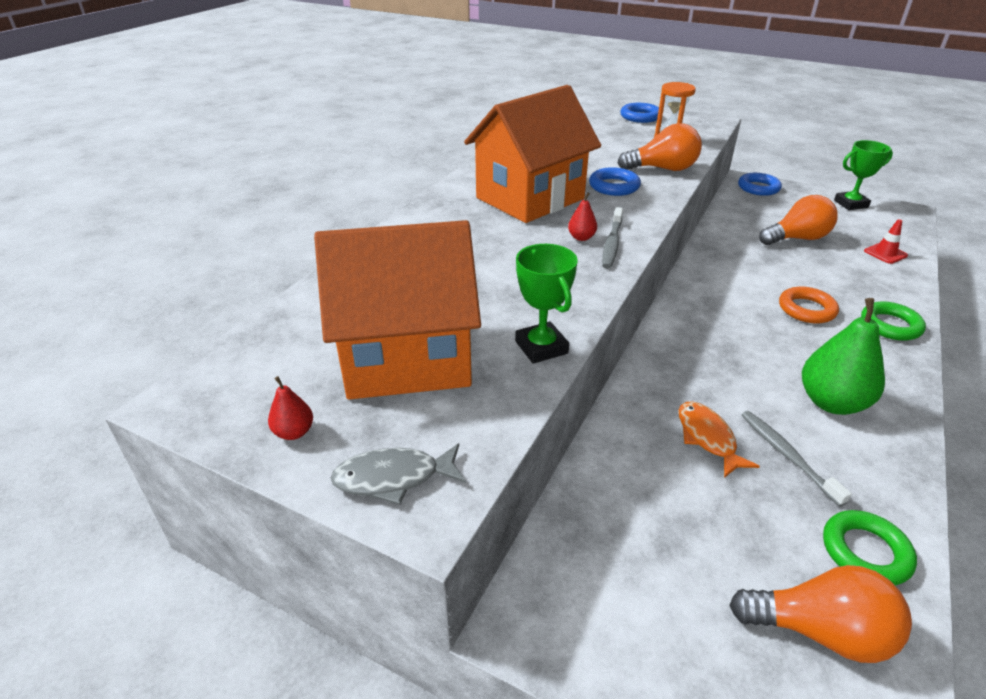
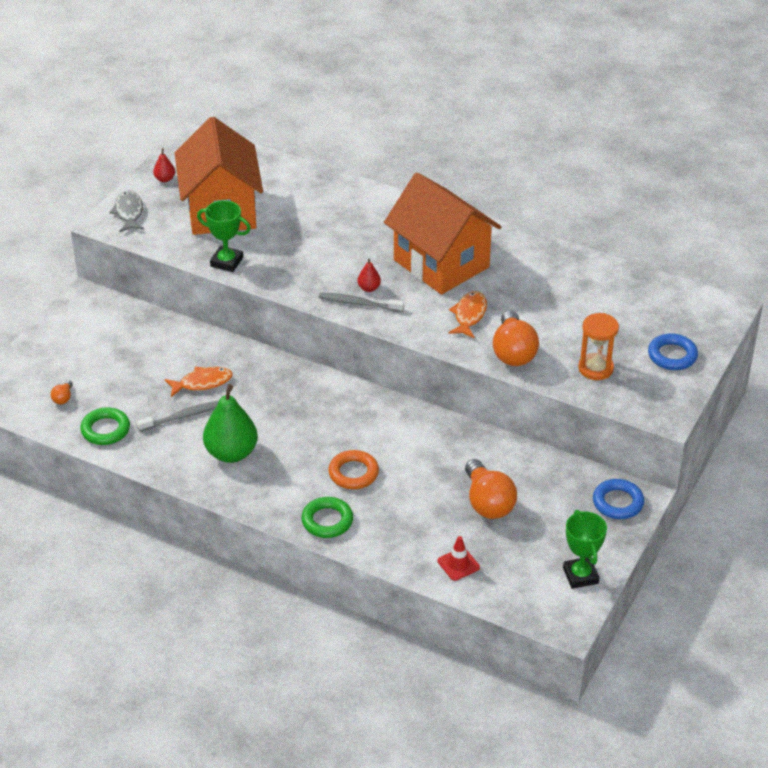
camera: 90 degrees right, 5 degrees up
(541, 347) = (226, 262): green trophy -> green trophy turned 45 degrees clockwise
(614, 186) = (469, 315): blue ring -> orange fish
(820, 631) = (63, 398): orange light bulb -> orange light bulb, size x0.44

